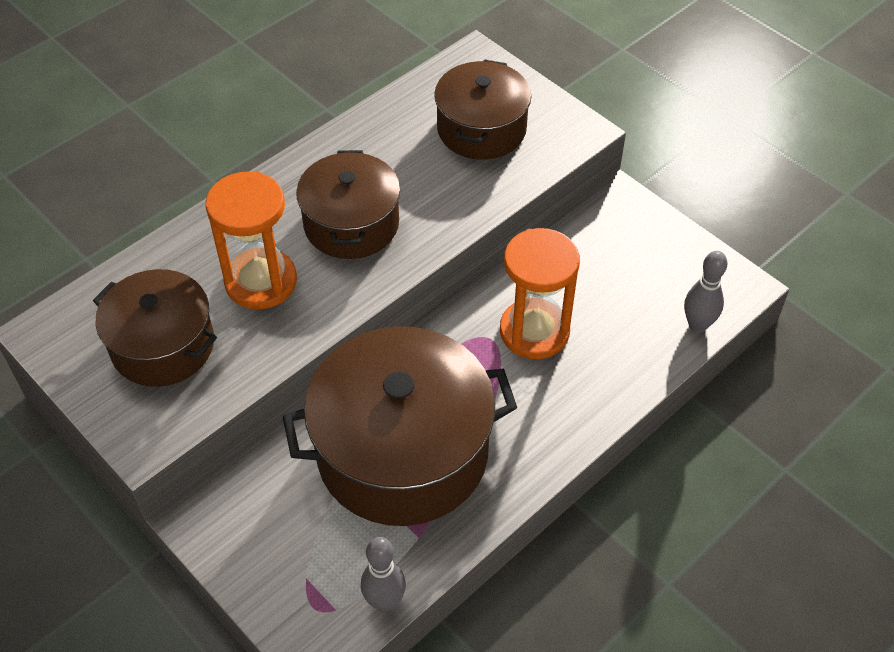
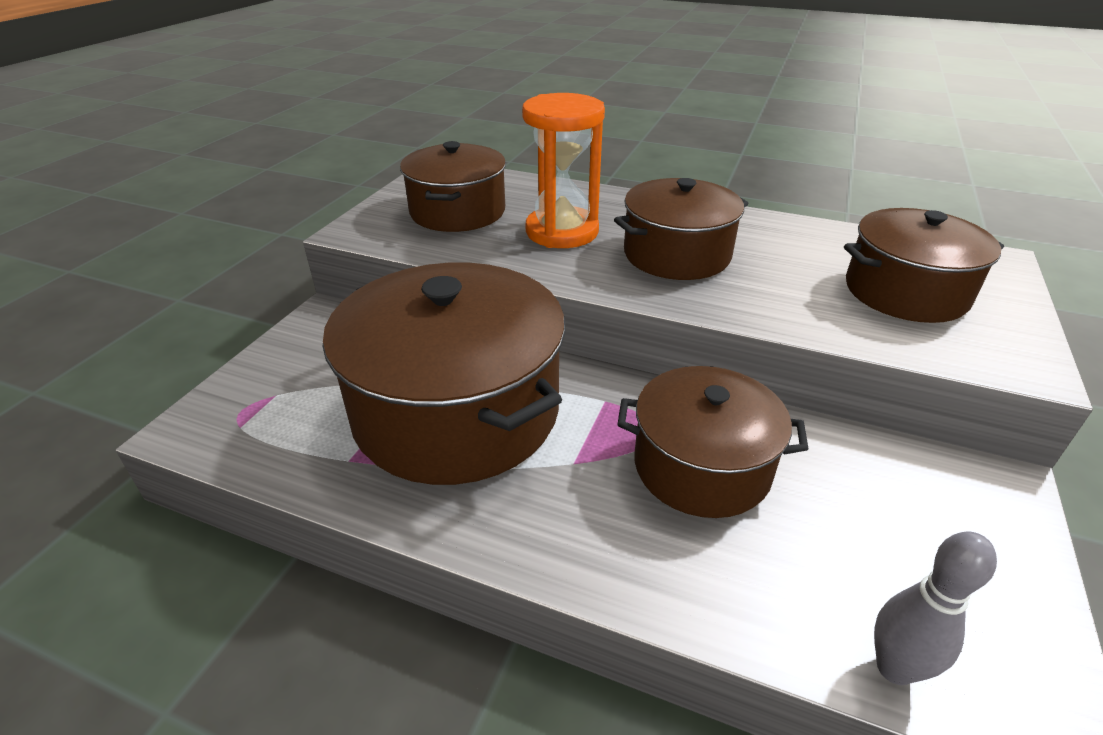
camera: 65 degrees right, 15 degrees down
(384, 601) = (255, 460): grey bowling pin -> none
(534, 331) = (701, 466): orange hourglass -> brown pot

